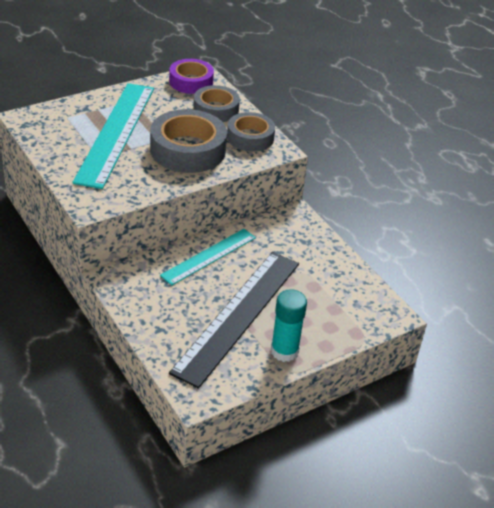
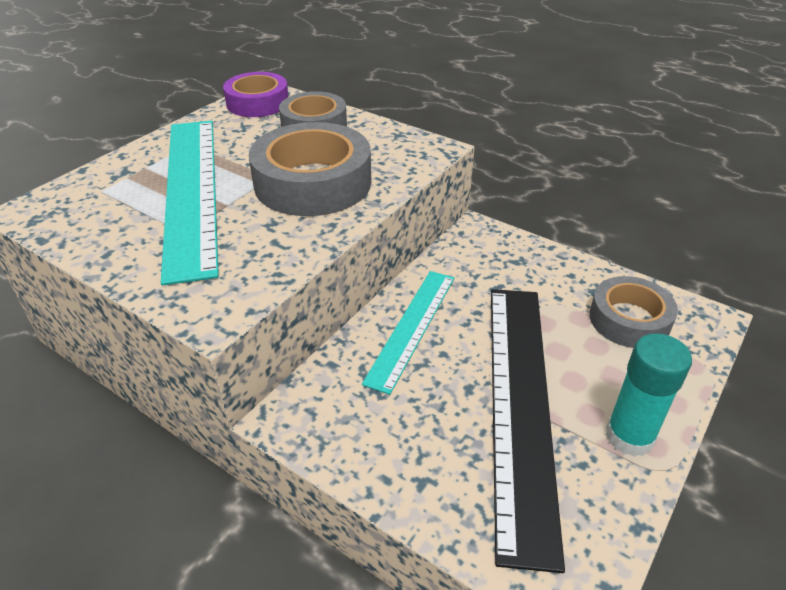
camera: 20 degrees left, 0 degrees up
(250, 137) = (385, 144): grey tape -> grey tape (629, 320)

